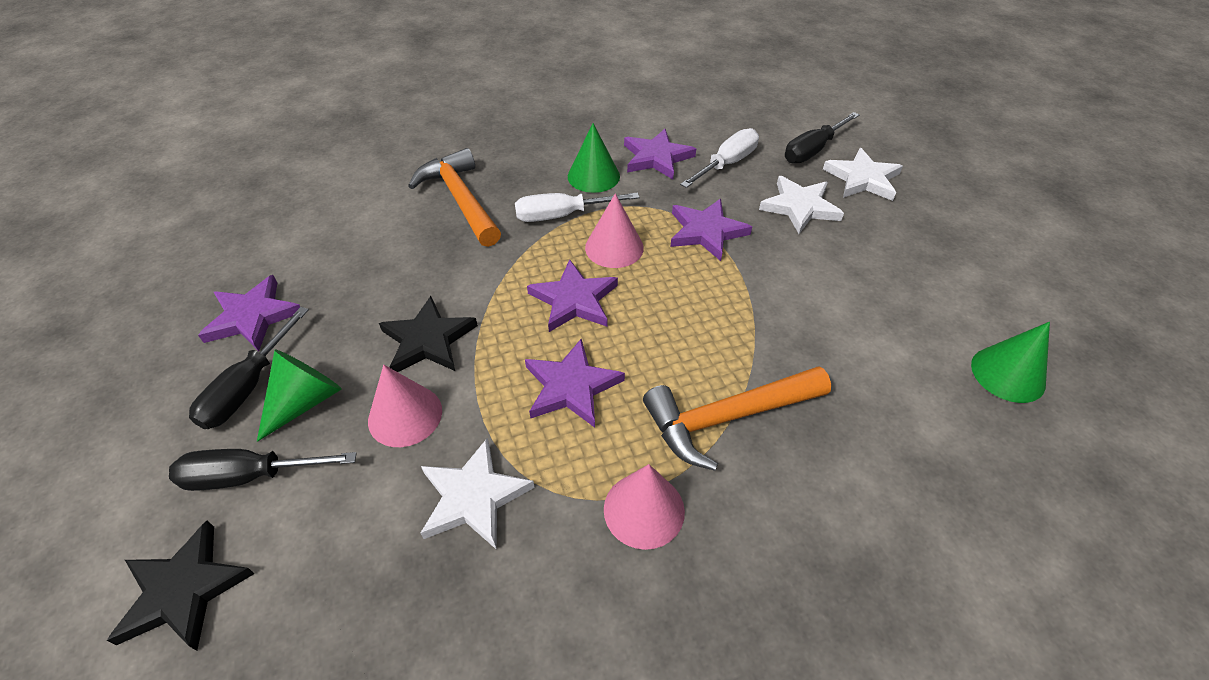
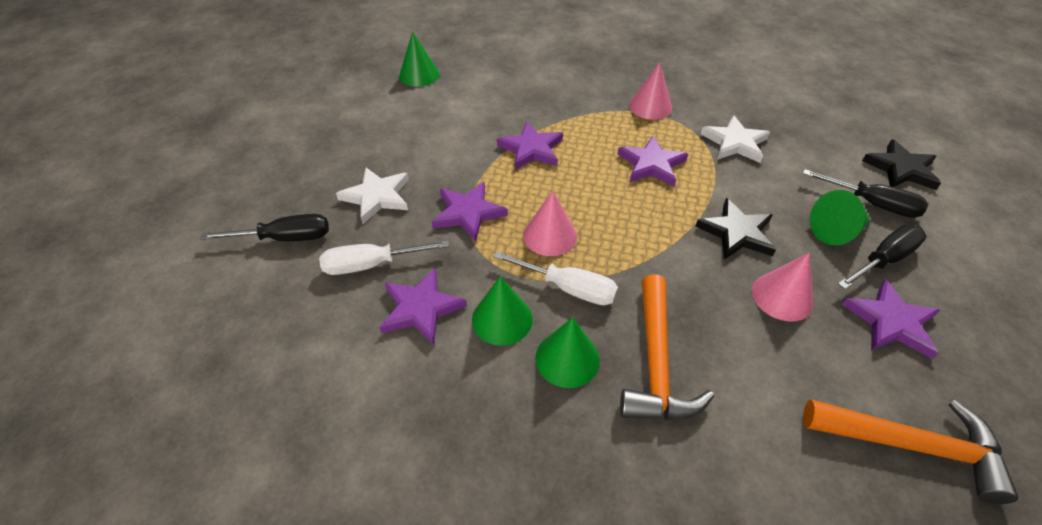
camera: 145 degrees left, 0 degrees up
(405, 415) = (765, 194): pink cone -> pink cone (782, 296)
(527, 176) = (567, 358): none -> green cone
(574, 300) = (613, 211): purple star -> purple star (531, 149)
(728, 417) = (576, 117): orange hammer -> orange hammer (910, 445)
(862, 179) = (298, 194): white star -> none

